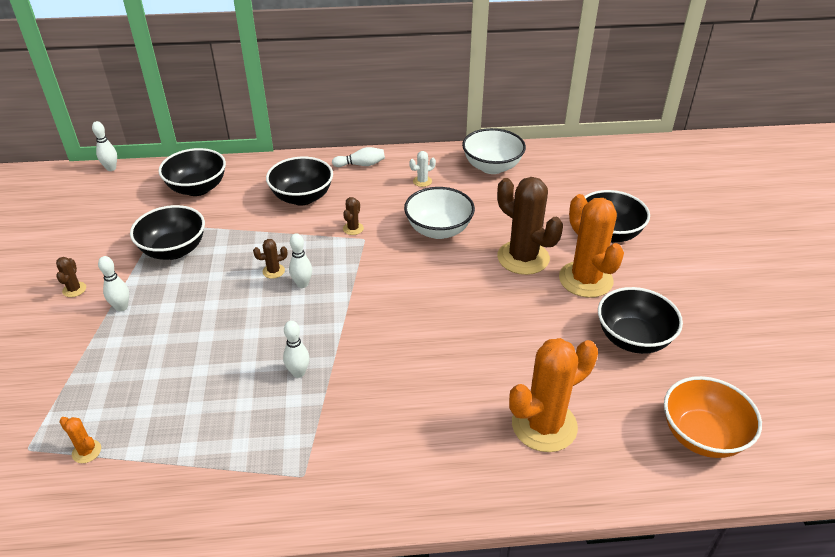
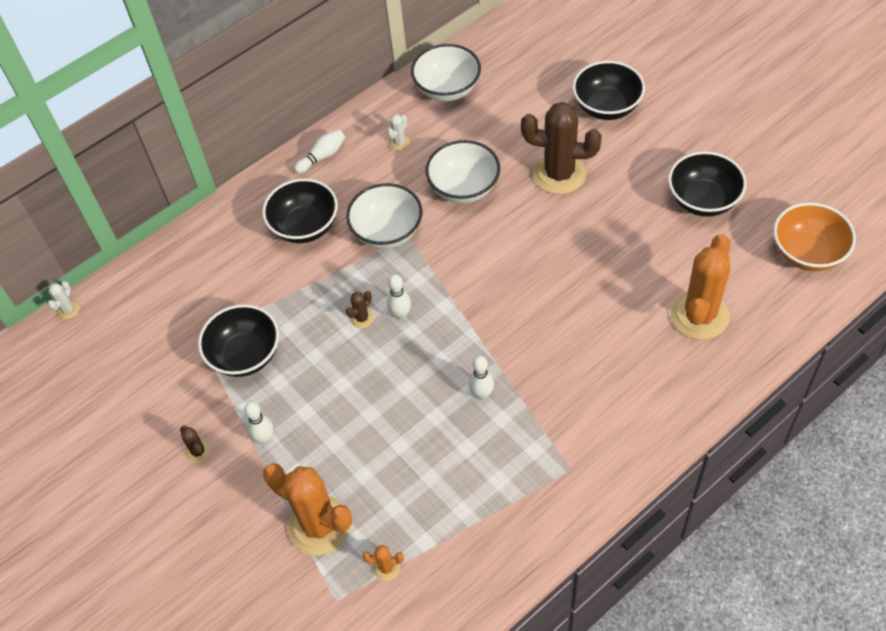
camera: 30 degrees left, 15 degrees up
(111, 168) = (68, 309): white bowling pin -> white cactus
(197, 188) = (189, 278): black bowl -> none
(353, 228) = (387, 232): brown cactus -> white bowl
(585, 280) = (625, 166): orange cactus -> orange cactus (319, 525)

